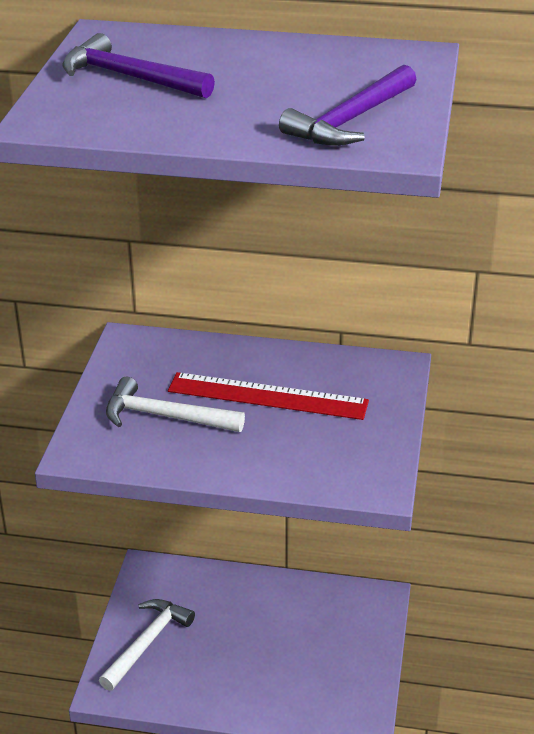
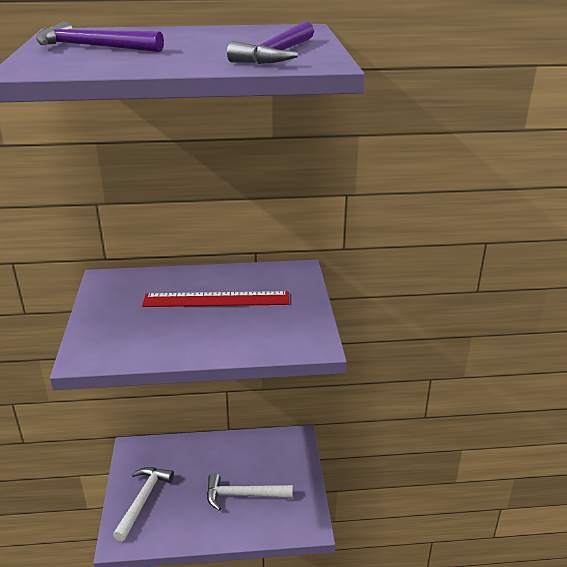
camera: 15 degrees left, 5 degrees down
(165, 417) = (144, 323): white hammer -> white hammer (243, 495)

